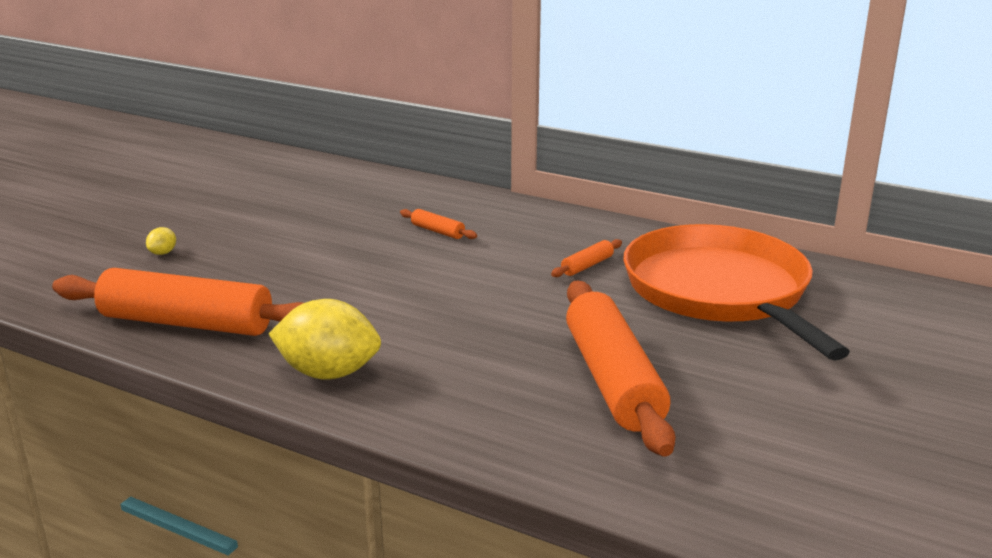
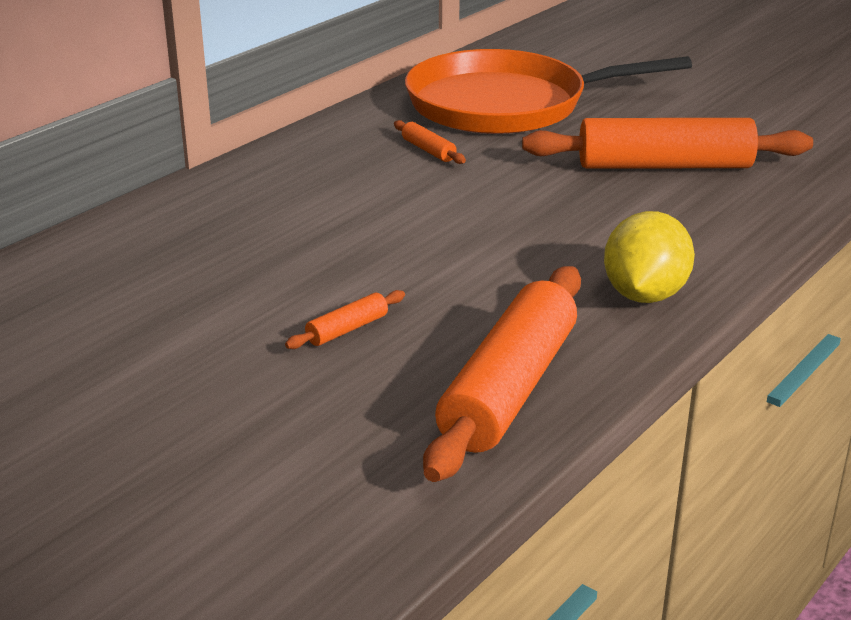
camera: 80 degrees left, 5 degrees up
(163, 253) = (266, 422): yellow lemon -> none
(437, 231) = (296, 218): orange rolling pin -> orange rolling pin (347, 329)

